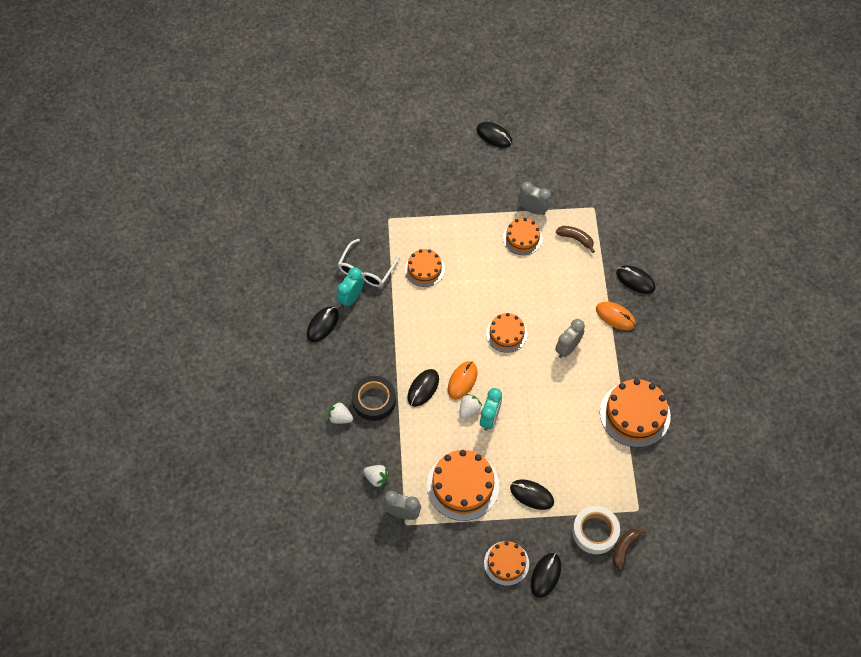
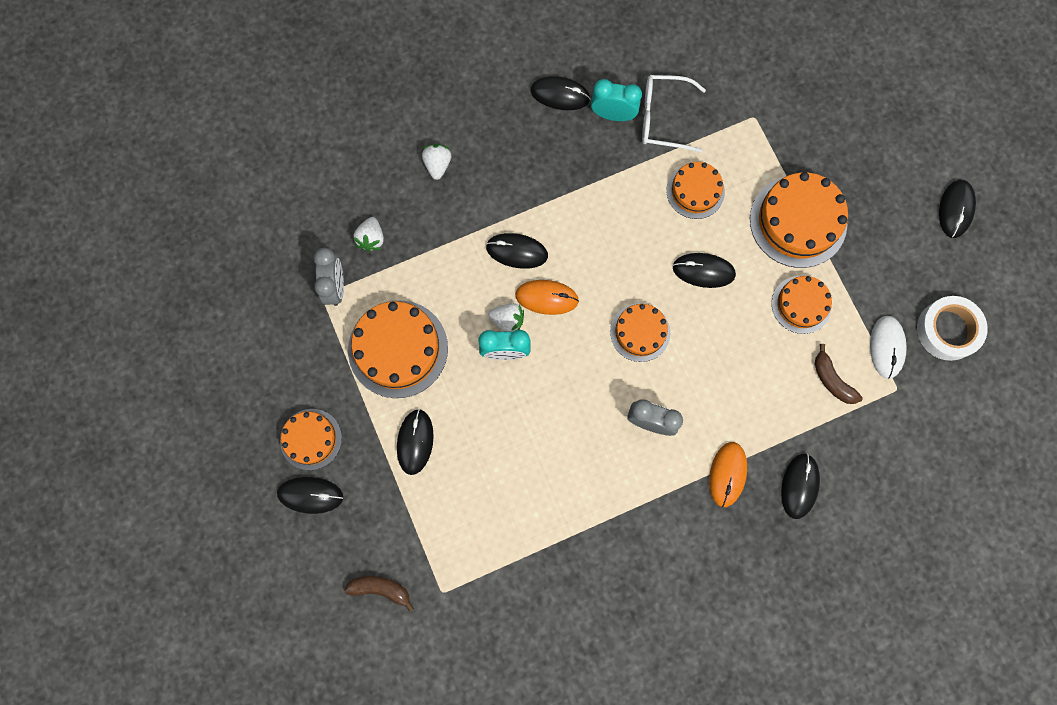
camera: 70 degrees right, 15 degrees up
(374, 400) = (476, 197): black tape -> none
(480, 283) = (703, 271): none -> black mouse
(533, 210) = (854, 304): grey clock -> none
(566, 203) = (886, 347): none -> white mouse
(576, 239) = (832, 380): brown banana -> brown banana turned 135 degrees clockwise
(595, 531) = (391, 542): white tape -> white tape (947, 330)
(635, 414) = (584, 546): orange cake -> orange cake (798, 221)

